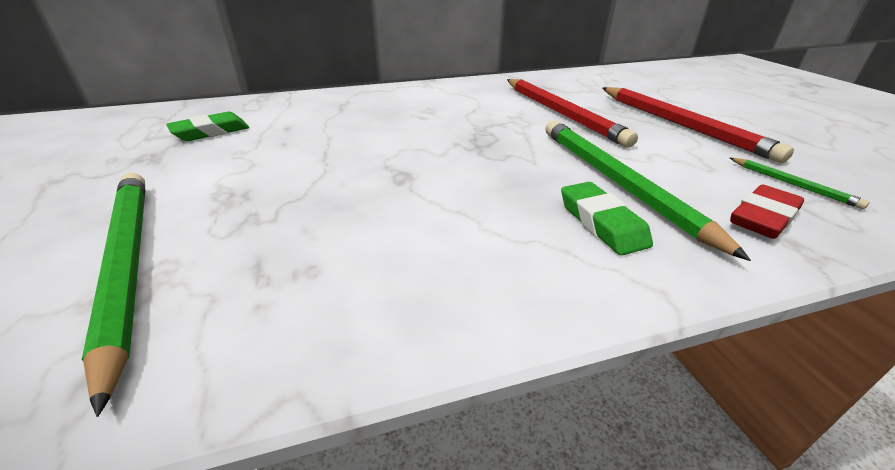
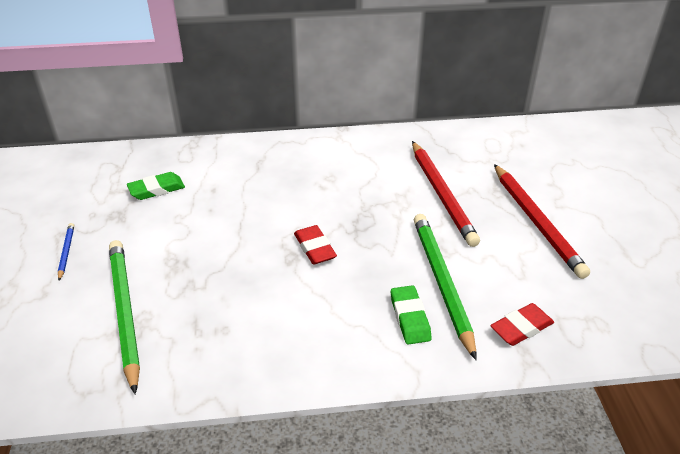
camera: 10 degrees right, 5 degrees up
(51, 199) = (66, 252): none -> blue pencil
(431, 165) = (315, 248): none -> red eraser
(792, 184) = (570, 301): green pencil -> none

